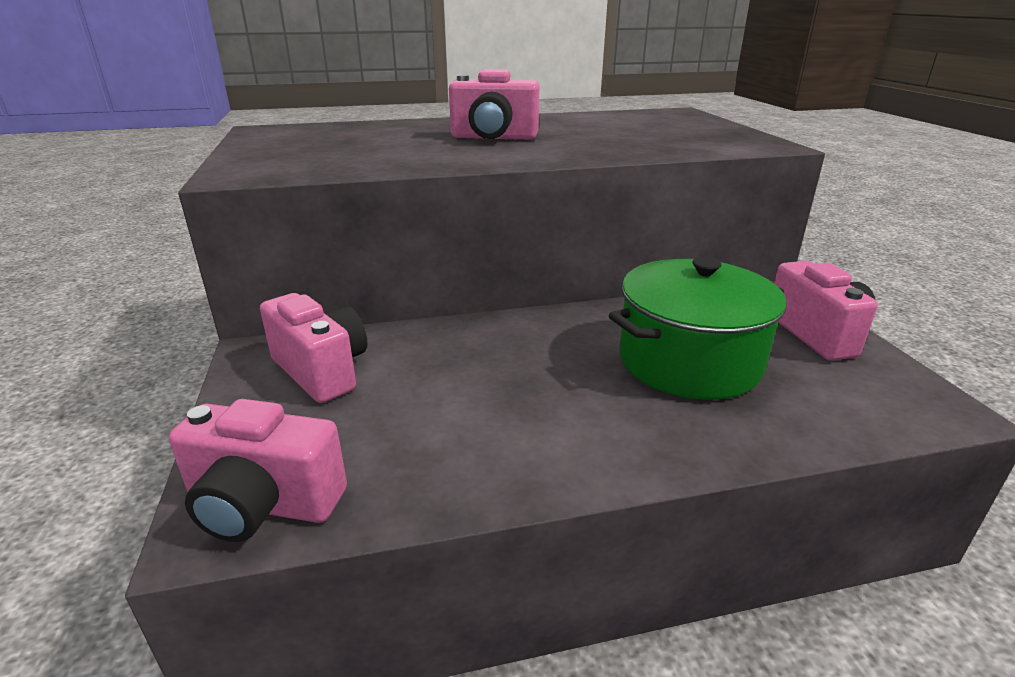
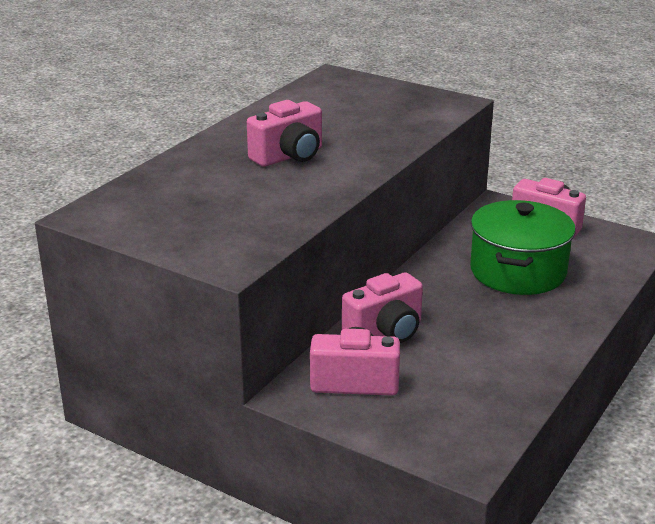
camera: 45 degrees left, 0 degrees up
(263, 505) = (468, 444): pink camera -> pink camera (385, 332)

